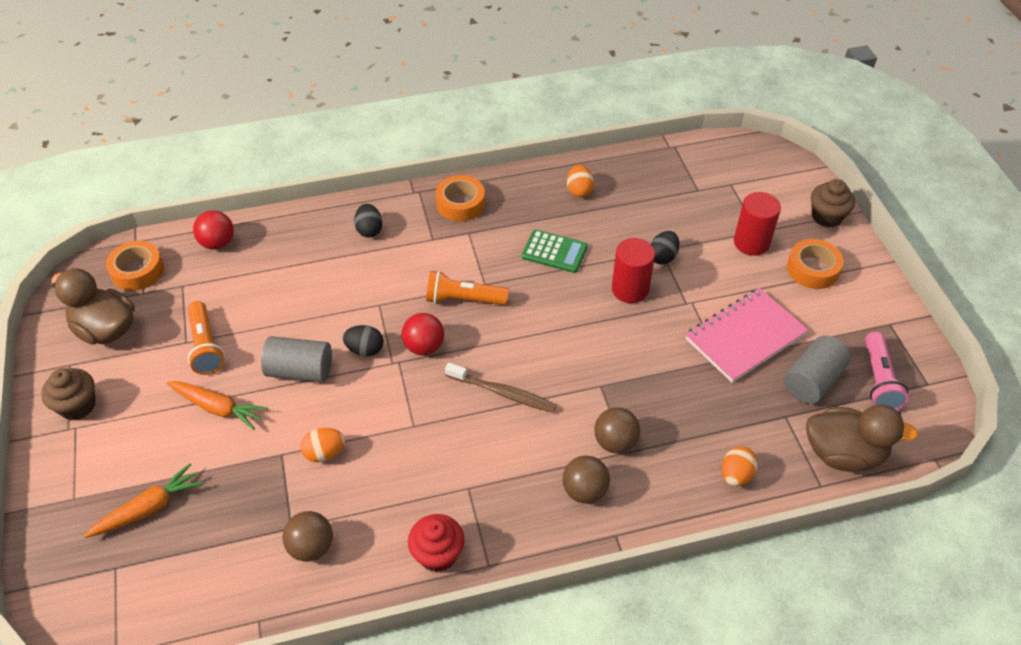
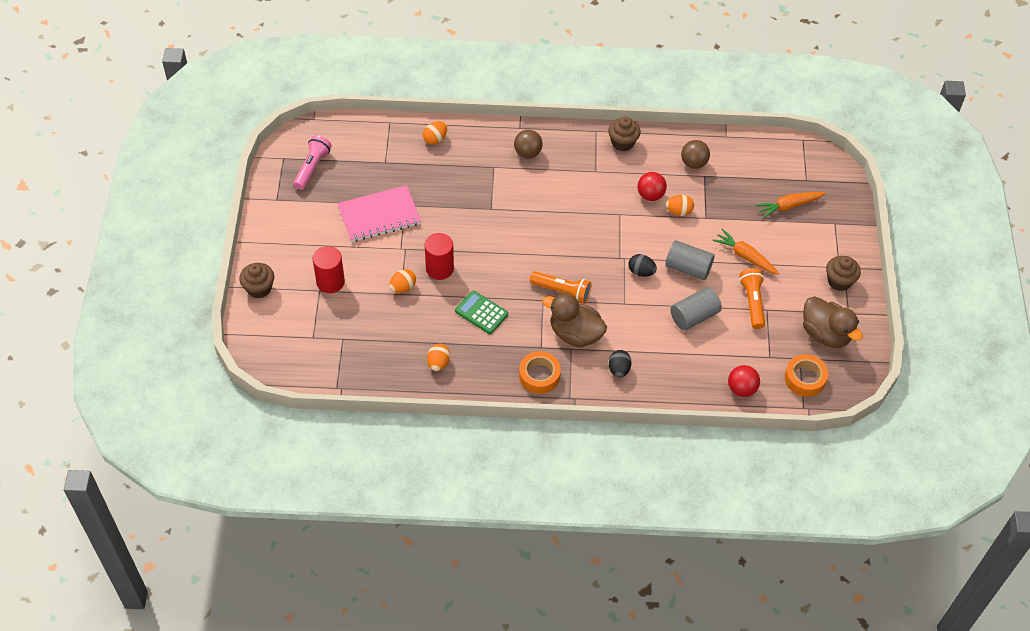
camera: 165 degrees left, 5 degrees up
(424, 346) = (600, 263): red ball -> red ball (650, 195)
(438, 554) = (623, 142): red cupcake -> brown cupcake
(503, 393) = (556, 220): brown toothbrush -> none
(615, 442) = (497, 174): brown ball -> none
(662, 257) = (403, 287): black egg -> orange egg
(812, 269) = (300, 250): orange tape -> none
(812, 381) = (354, 178): grey cylinder -> grey cylinder (694, 316)
(843, 454) = (365, 134): brown duck -> brown duck (575, 334)

